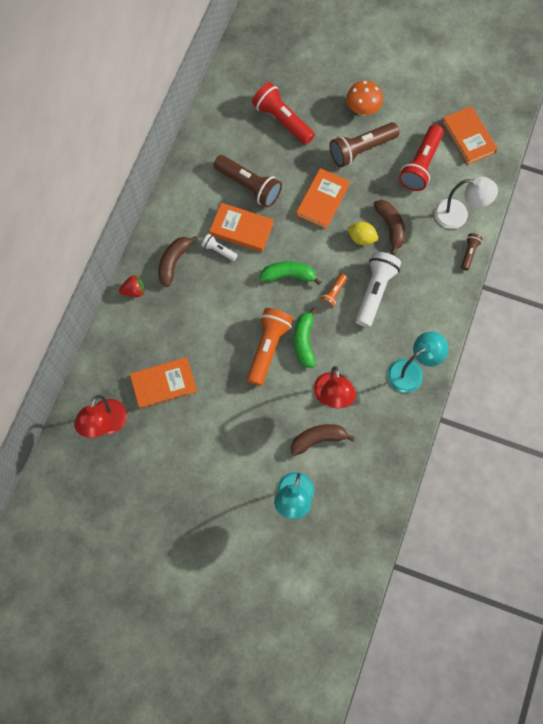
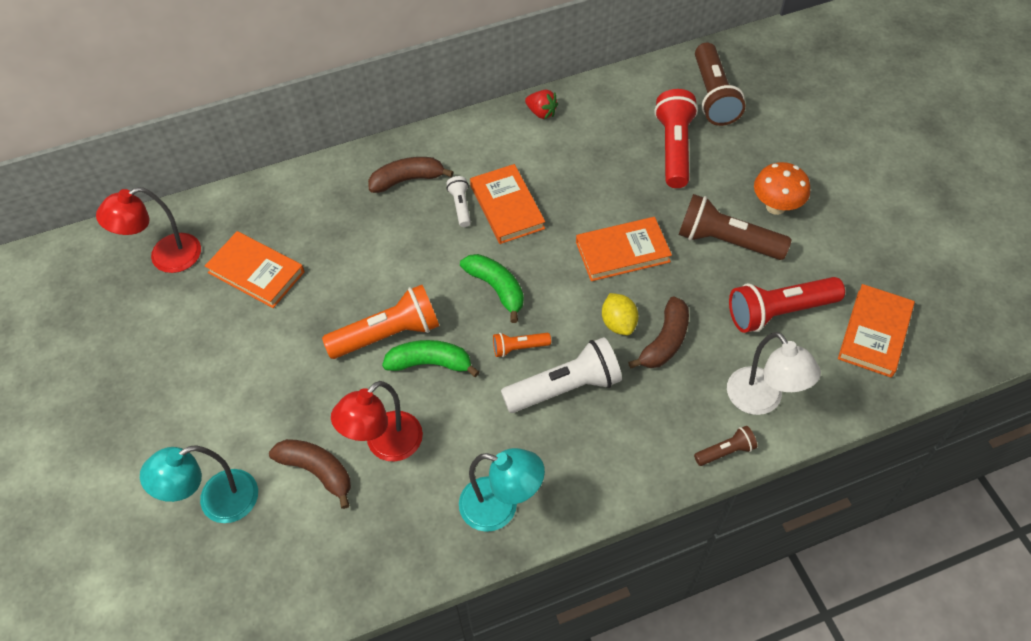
camera: 50 degrees right, 15 degrees down
(134, 291) = (341, 172): red strawberry -> red strawberry (541, 112)
(249, 186) = (564, 177): brown flashlight -> brown flashlight (713, 96)
(304, 341) = (430, 363): green banana -> green banana turned 45 degrees clockwise

